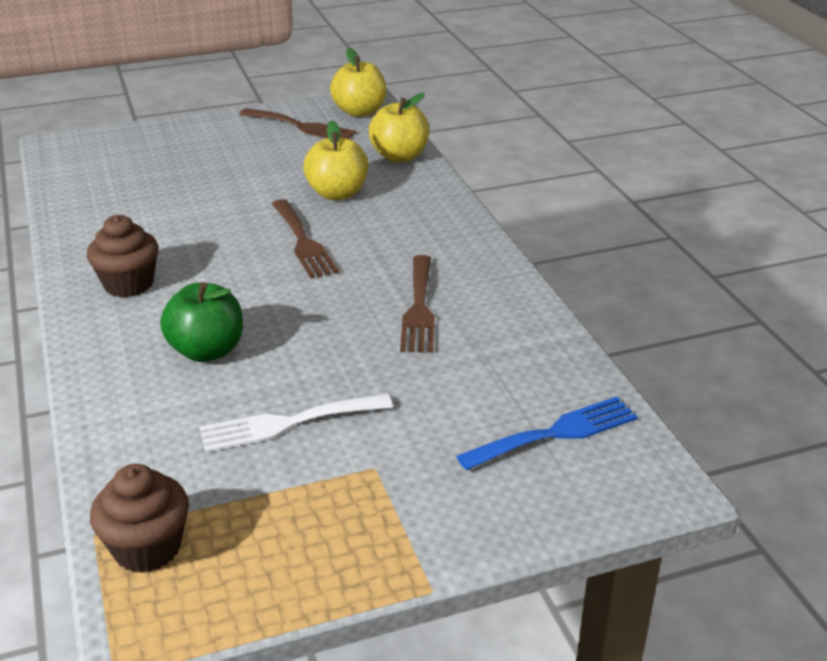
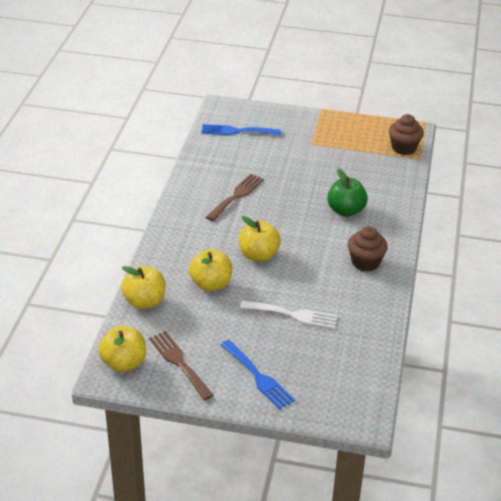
camera: 150 degrees left, 5 degrees up
(202, 140) = (258, 377): none -> blue fork
(287, 423) = (331, 169): white fork -> white fork (293, 315)
(303, 242) = (258, 255): brown fork -> yellow apple

